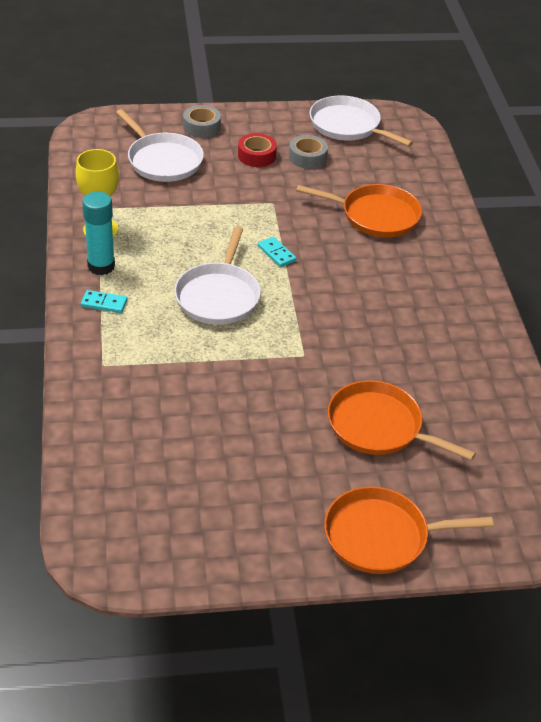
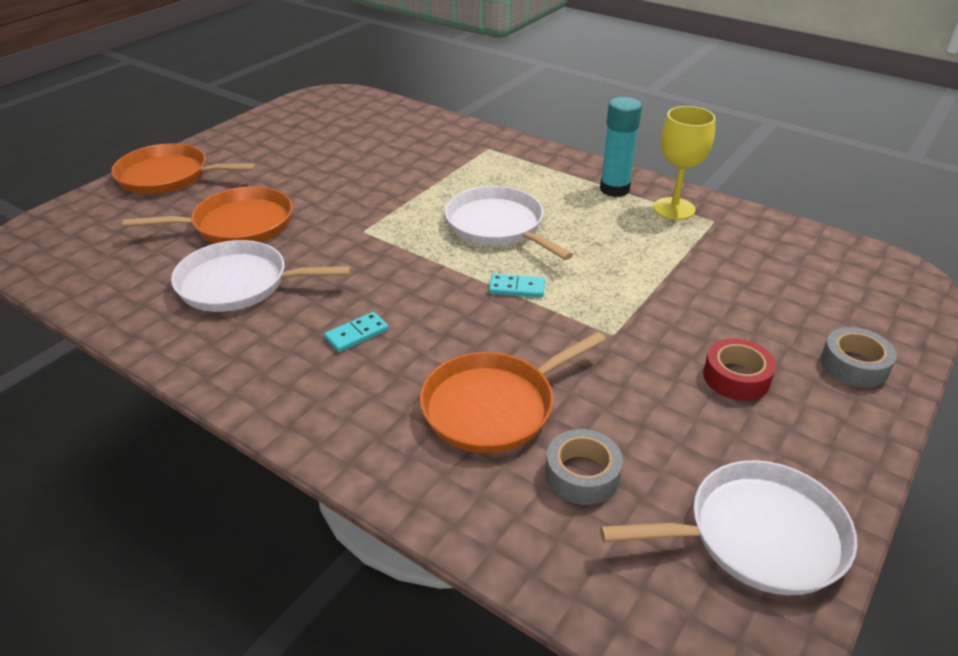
camera: 135 degrees right, 5 degrees down
(104, 303) = (560, 173): turquoise domino -> turquoise domino (357, 334)
(162, 160) = (783, 296): white pan -> white pan (239, 284)
(307, 157) = (693, 425): grey tape -> grey tape (582, 475)
(382, 536) = (168, 176): orange pan -> orange pan turned 120 degrees counterclockwise

